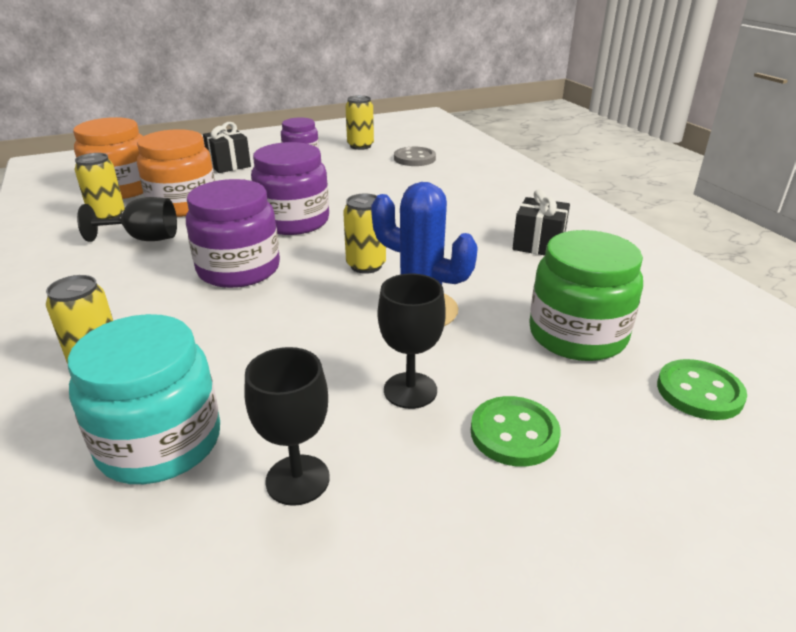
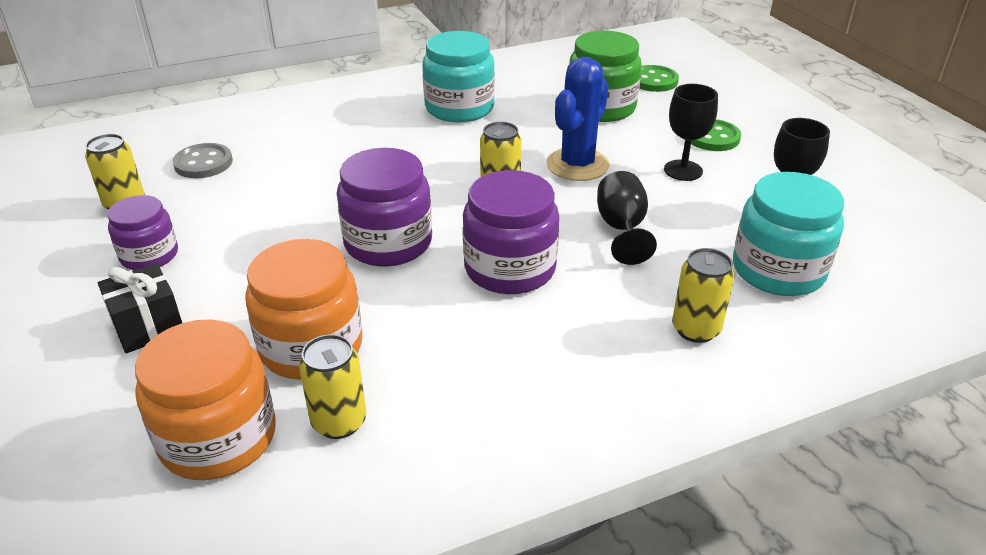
camera: 90 degrees left, 5 degrees up
(144, 239) = (425, 361): black goblet -> black goblet (622, 229)
(538, 244) = (459, 108): black gift -> turquoise jar

